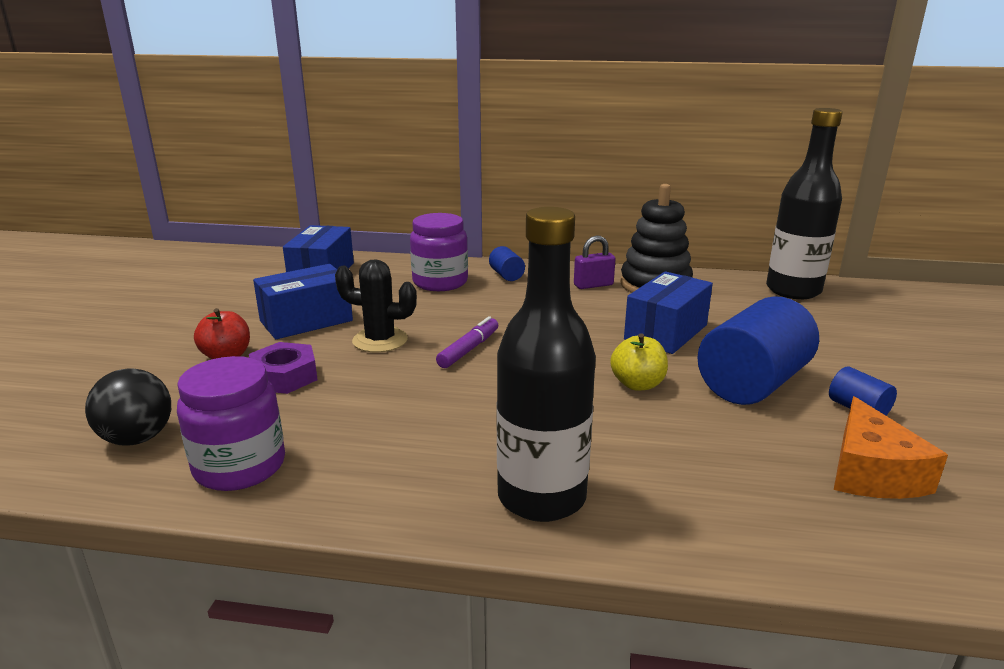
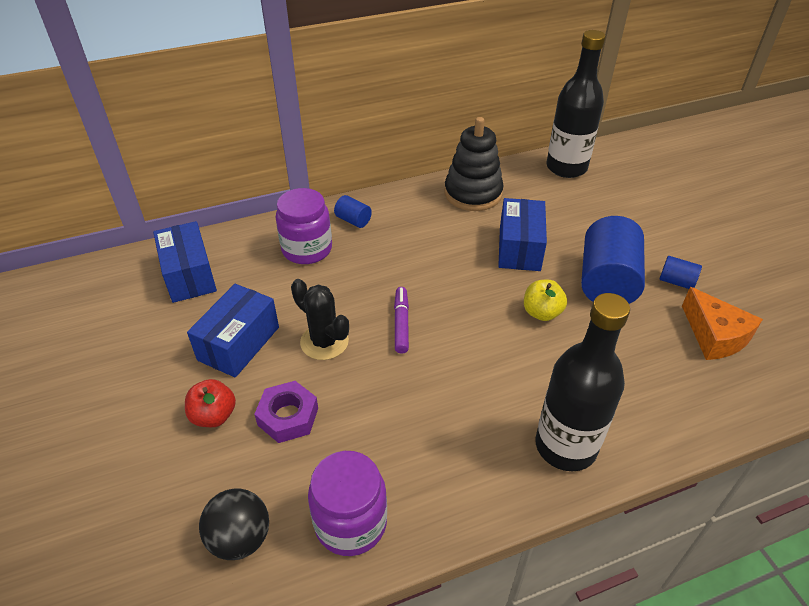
camera: 30 degrees left, 20 degrees up
(380, 340) = (324, 342): black cactus -> black cactus turned 60 degrees clockwise
(593, 285) = (429, 209): purple padlock -> none

